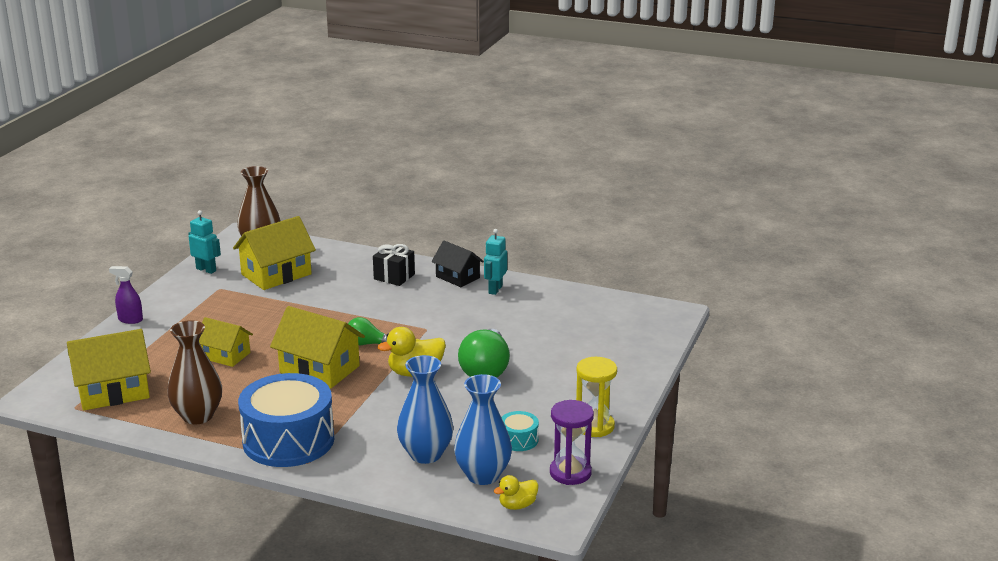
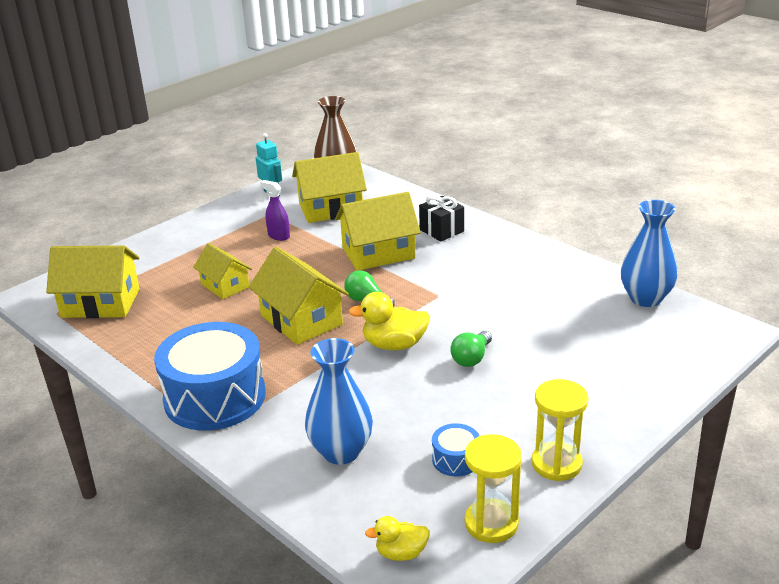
camera: 25 degrees right, 5 degrees up
(130, 320) = (171, 231): purple spray bottle -> purple spray bottle (278, 236)
(198, 416) = (152, 347): brown vase -> none
(349, 304) = (378, 253): none -> yellow house
(457, 277) = (506, 242): black house -> none
(483, 475) = (386, 498): blue vase -> blue vase (645, 298)
(485, 370) = (471, 358): green light bulb -> green light bulb, size x0.57
(495, 289) = (538, 263): turquoise robot -> none
(518, 440) = (456, 459): turquoise drum -> blue drum
(570, 473) = (491, 523): purple hourglass -> yellow hourglass

